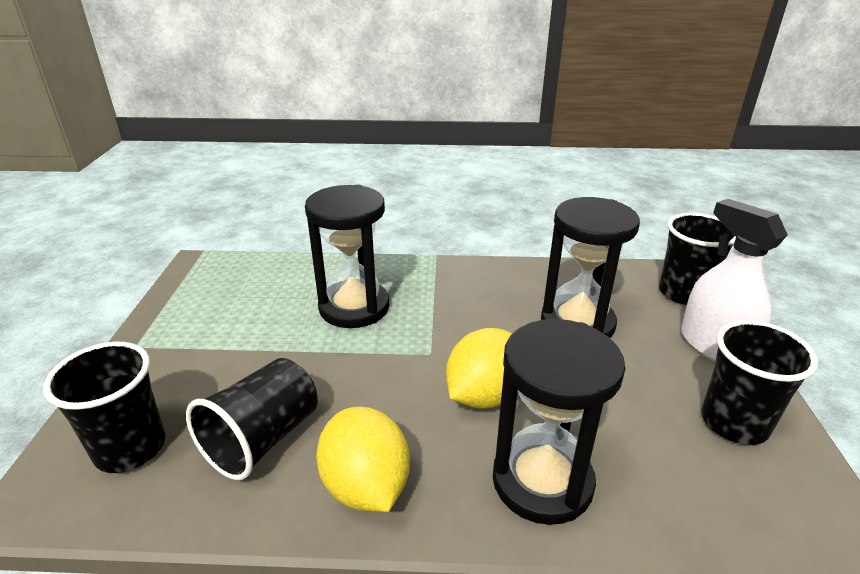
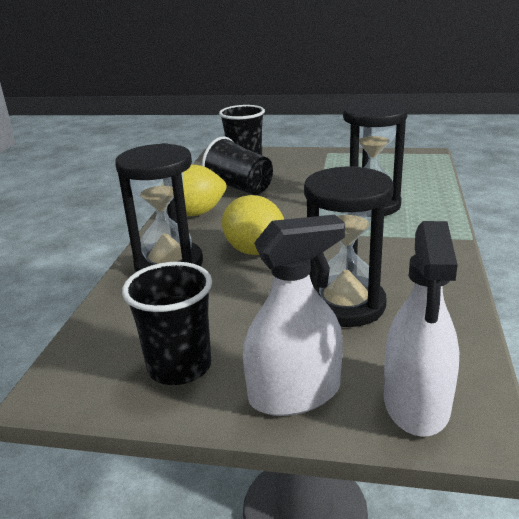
camera: 100 degrees right, 5 degrees down
(683, 293) = (416, 403): black cup -> white spray bottle

